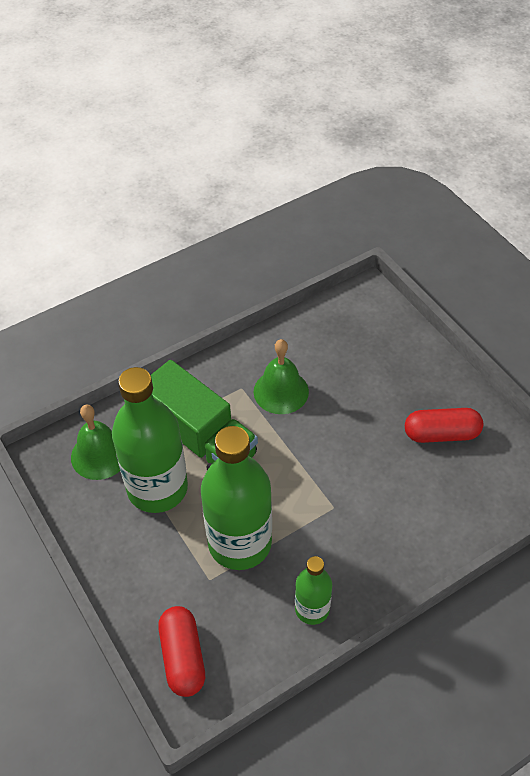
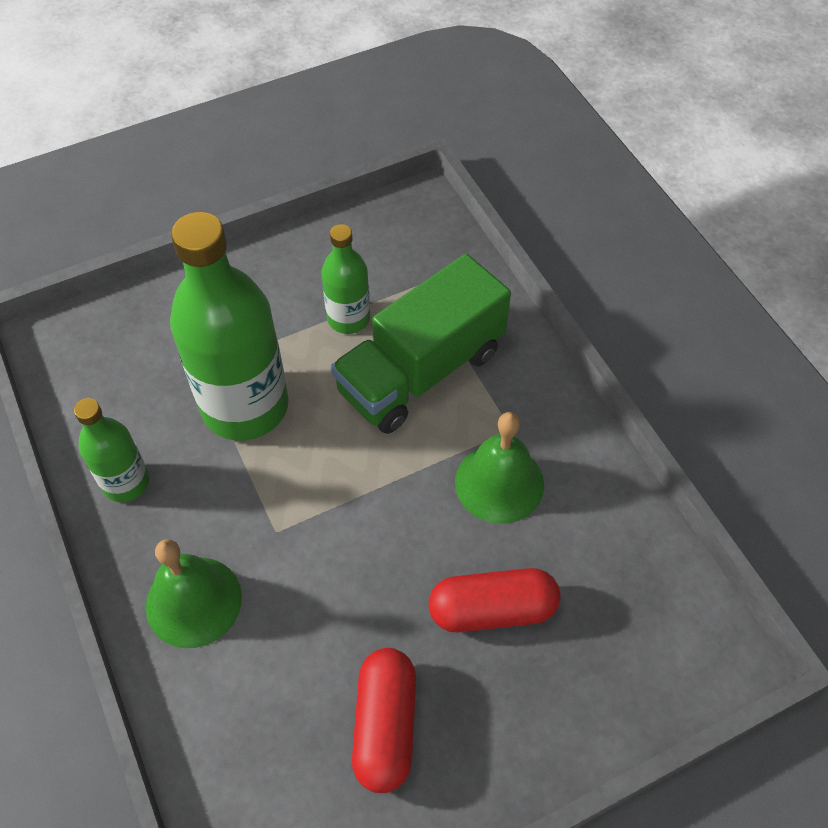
camera: 95 degrees right, 5 degrees up
(99, 454) = (411, 258): green bell -> green bell (193, 601)
(157, 488) = (348, 318): green bottle -> green bottle, size x0.52
(183, 657) = (107, 336): red capsule -> red capsule (492, 610)

